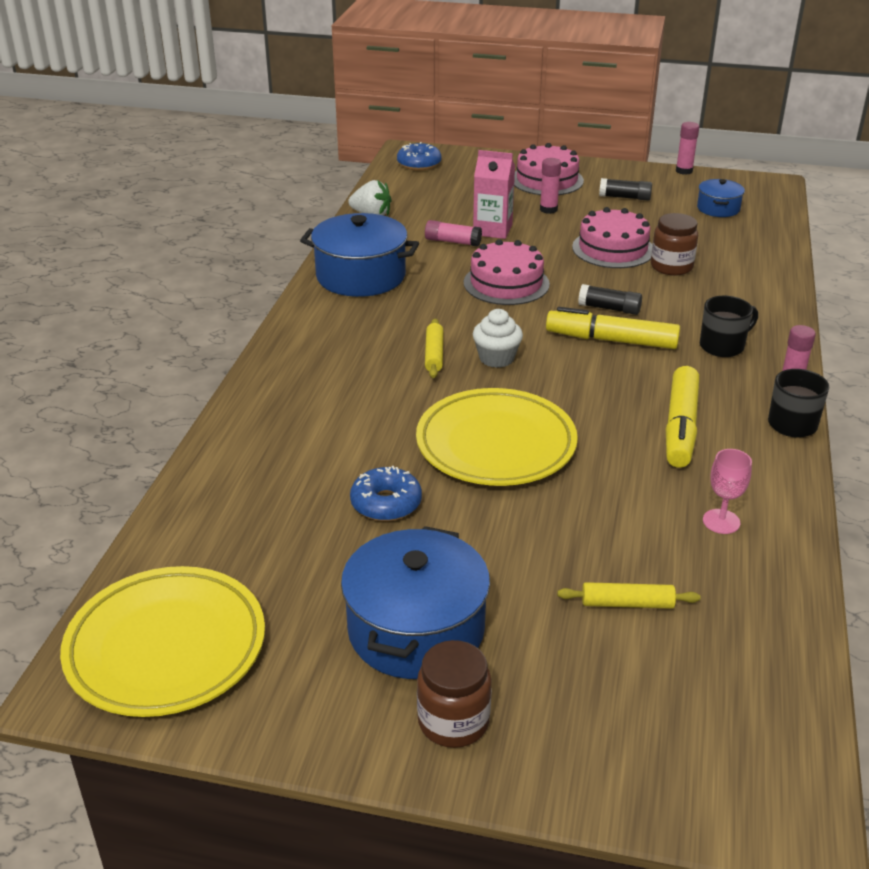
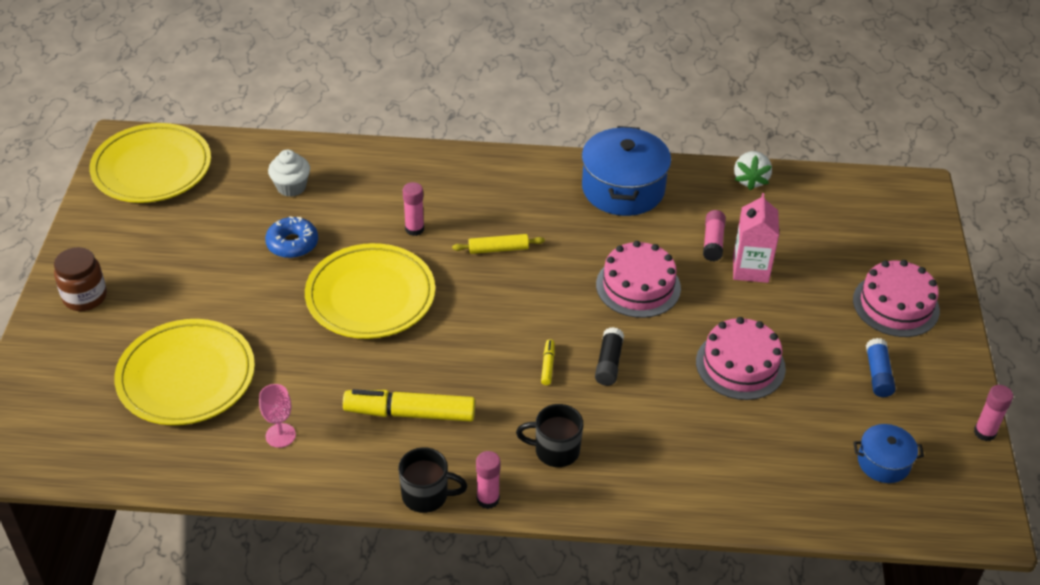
camera: 80 degrees right, 10 degrees up
(416, 630) = (163, 272): blue pot -> none
(419, 164) = (890, 199): blue donut -> none
(496, 358) = (500, 288): white cupcake -> white cupcake (291, 187)
(548, 209) = (817, 309): pink glue stick -> pink glue stick (414, 229)
(611, 340) = (547, 365): yellow marker -> yellow marker, size x0.43
(624, 197) = (878, 374): black glue stick -> blue glue stick
(627, 603) = (186, 377): yellow rolling pin -> yellow plate
(671, 267) = (714, 414): brown jar -> none
(723, 346) = (555, 450): black mug -> black mug turned 135 degrees clockwise

